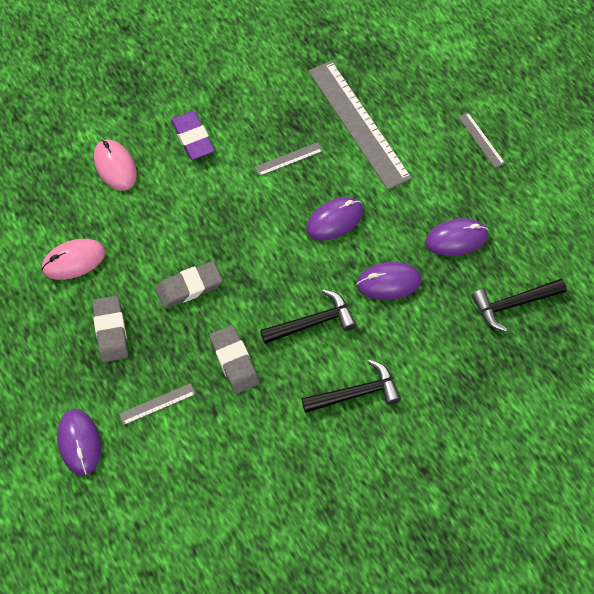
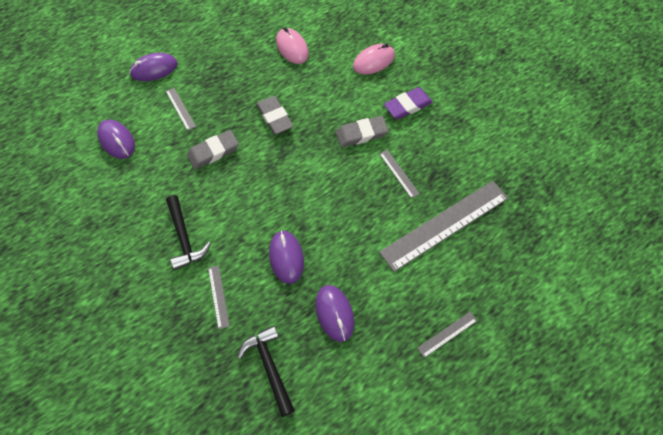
camera: 85 degrees right, 0 degrees up
(111, 331) = (237, 75): grey eraser -> grey eraser (361, 134)
(312, 323) = (246, 202): black hammer -> none
(334, 220) = (343, 212): purple mouse -> purple mouse (116, 140)
(433, 354) = (218, 296): none -> grey ruler

